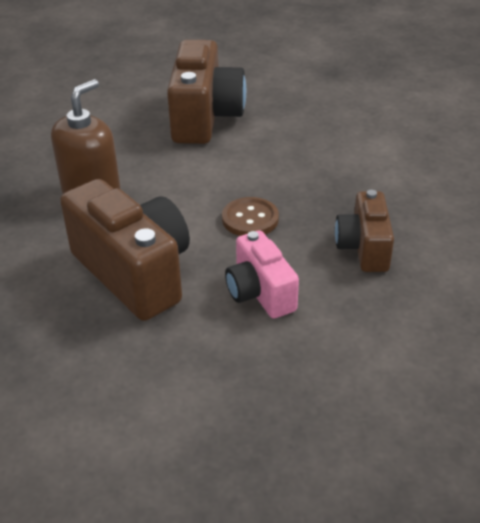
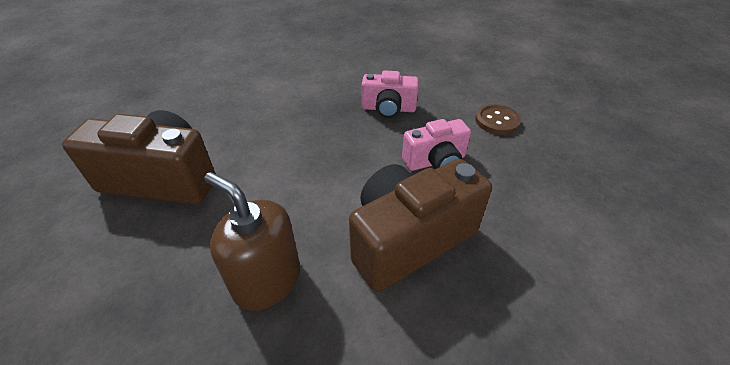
camera: 85 degrees left, 5 degrees up
(250, 219) = (344, 159): brown button -> brown button (497, 121)
(364, 248) = (388, 109): brown camera -> pink camera

